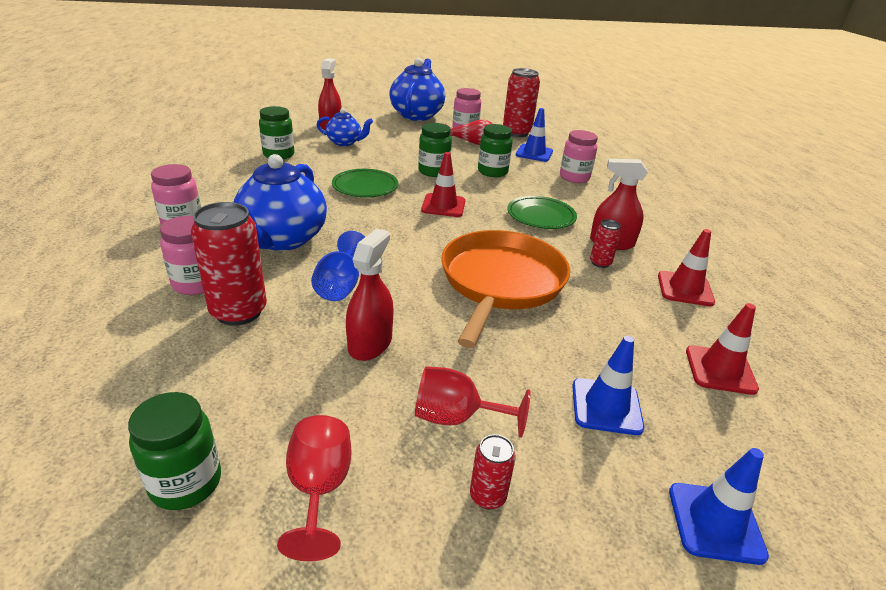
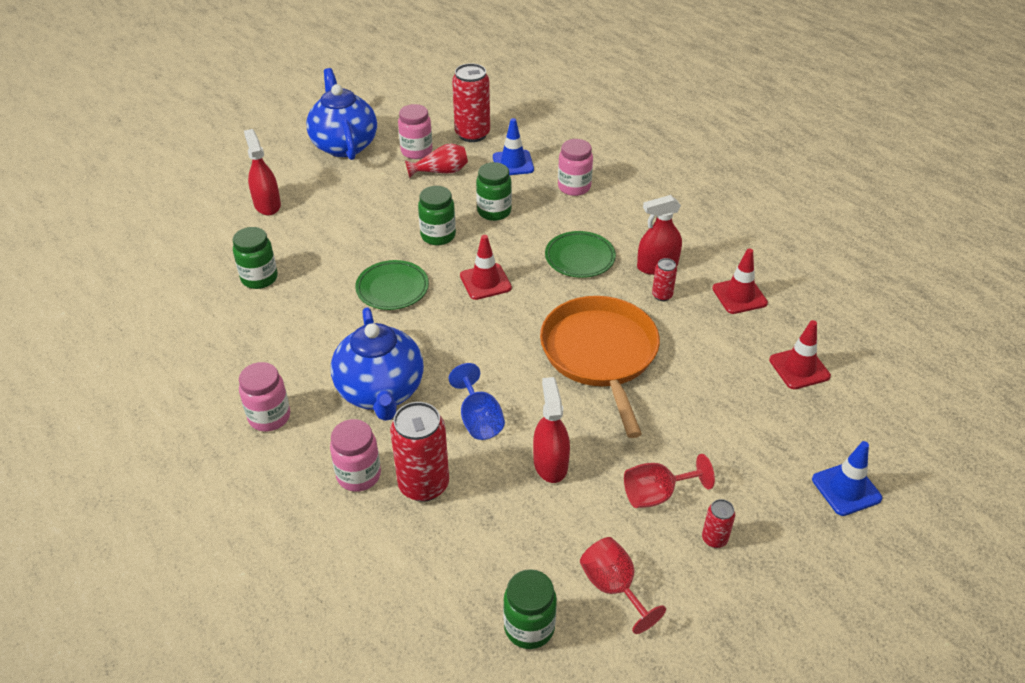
camera: 25 degrees left, 10 degrees up
(345, 142) = (310, 228): blue teapot -> none
(606, 406) = (744, 436): blue traffic cone -> none

